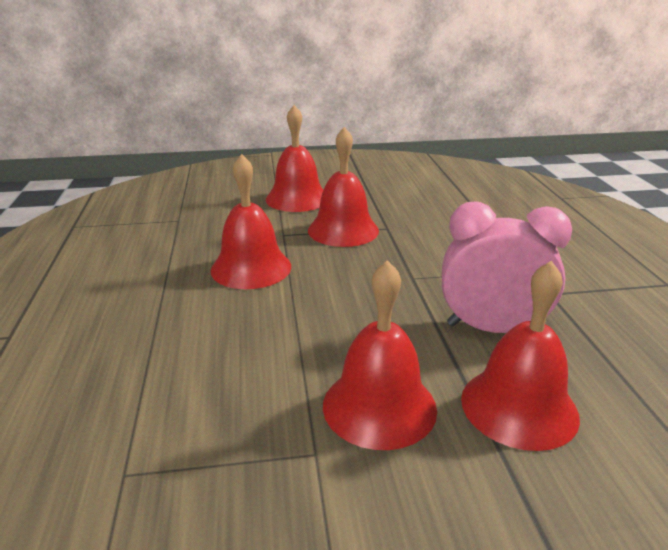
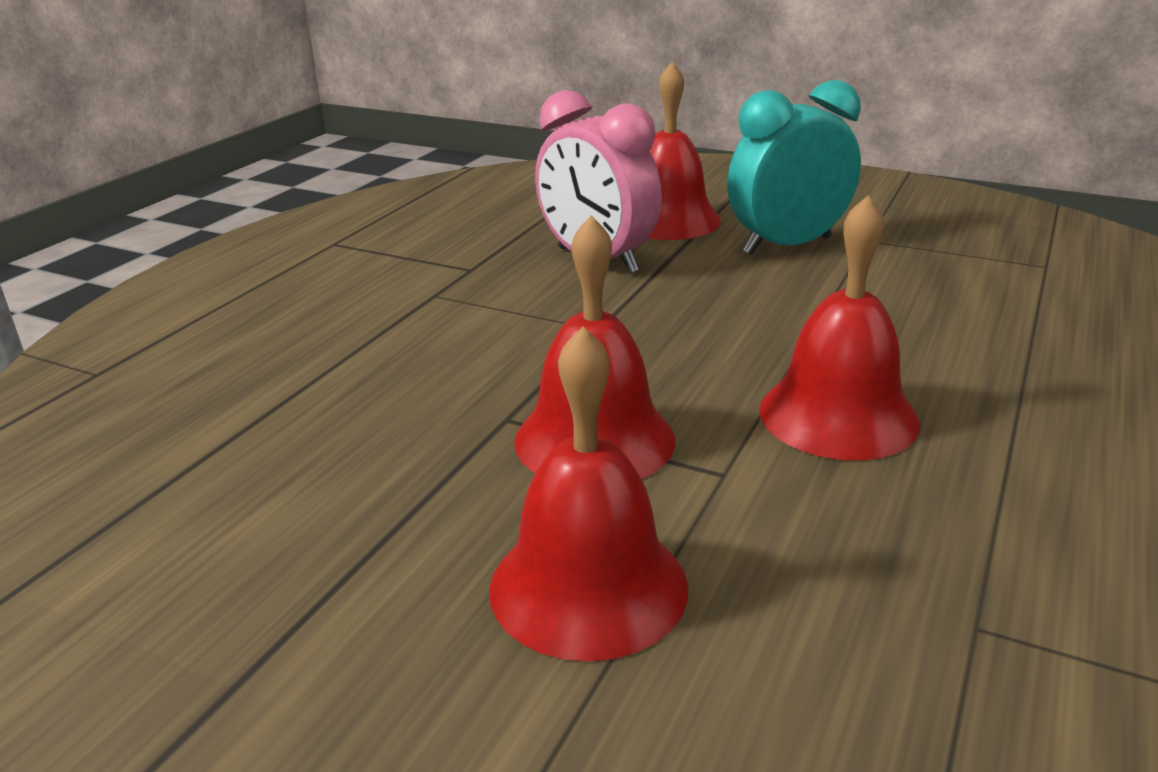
camera: 145 degrees left, 0 degrees up
(379, 406) = (787, 246): red bell -> turquoise clock

